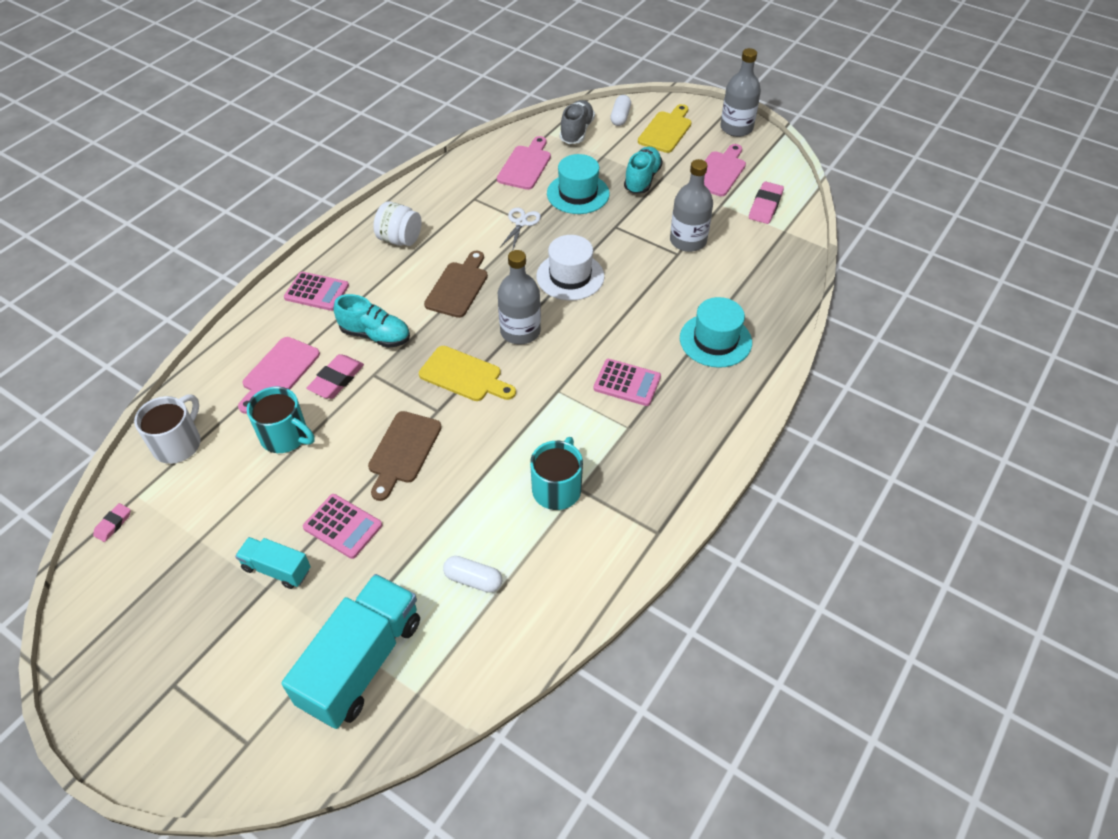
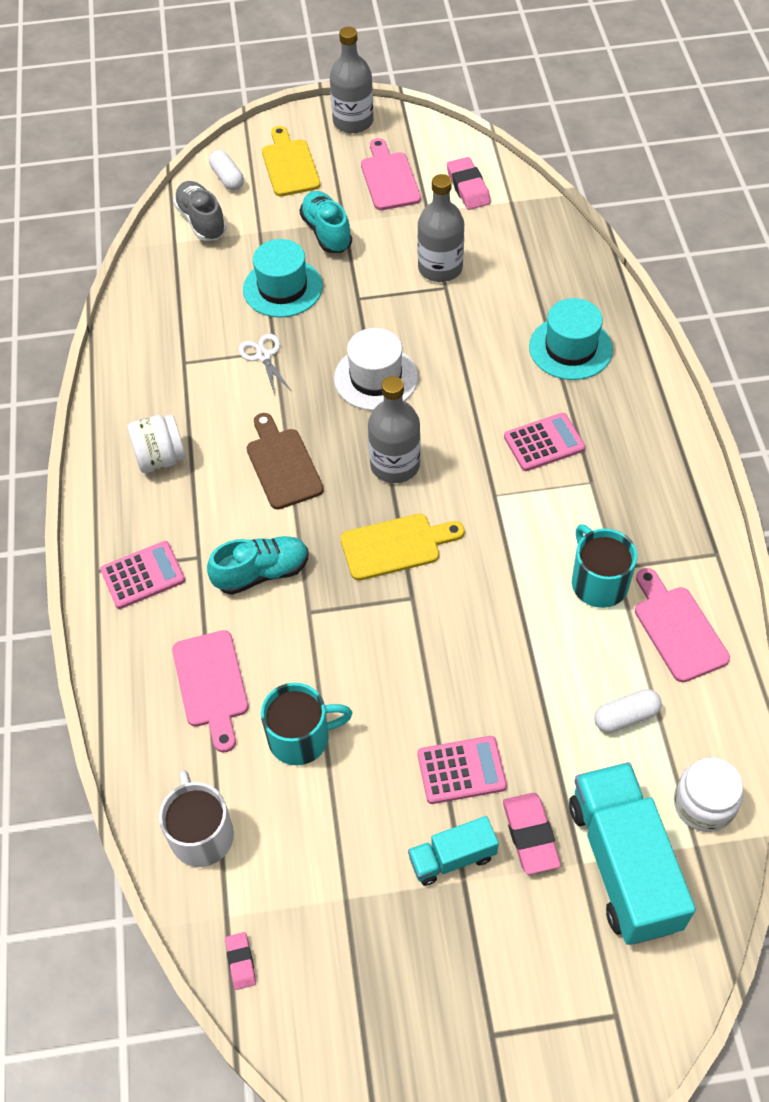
camera: 40 degrees left, 5 degrees up
(336, 380) = (280, 645): pink eraser -> pink eraser (530, 835)
(403, 451) = (429, 659): brown cutting board -> none
(454, 673) = (704, 804): none -> white jar
(525, 165) = (193, 292): pink cutting board -> pink cutting board (677, 629)

